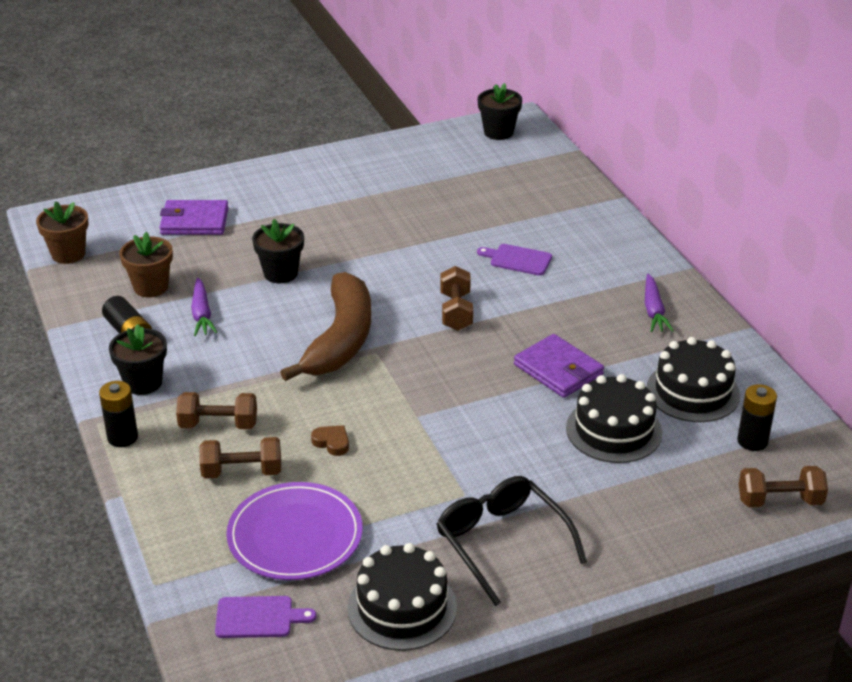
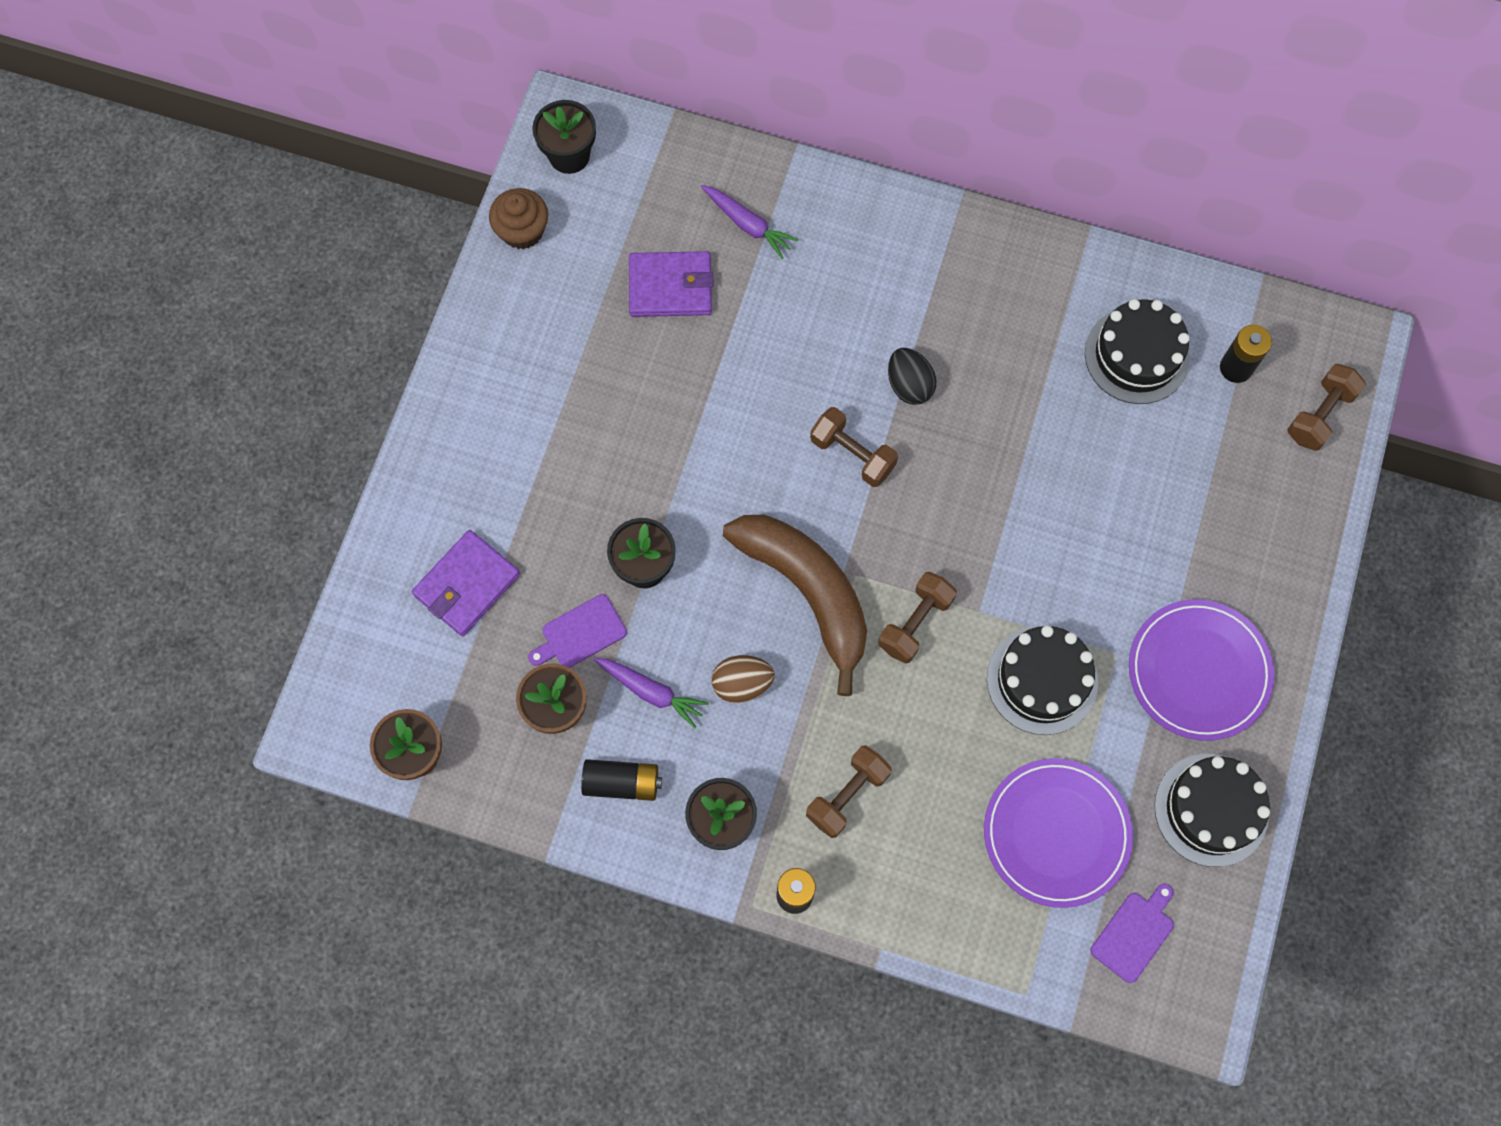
camera: 50 degrees left, 35 degrees up
(242, 472) = (934, 820): brown dumbbell -> brown dumbbell (915, 623)
(247, 345) = (742, 684): none -> brown egg
(332, 442) = (956, 712): brown heart -> none
(432, 140) = (522, 230): none -> brown cupcake
(502, 543) = (1199, 671): black glasses -> purple plate
(518, 259) = (817, 330): purple cutting board -> purple cutting board (580, 633)
(533, 310) = (909, 385): none -> black egg
(558, 369) = (1014, 438): purple wallet -> purple wallet (670, 287)
(614, 430) = (1133, 464): black cake -> black cake (1042, 680)
(653, 310) = (1000, 283): purple carrot -> purple carrot (748, 225)

